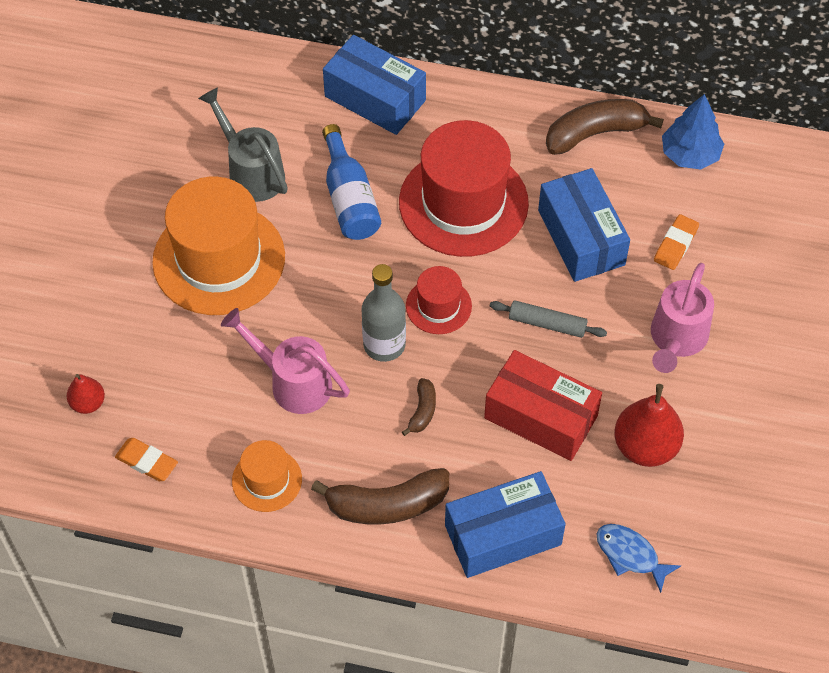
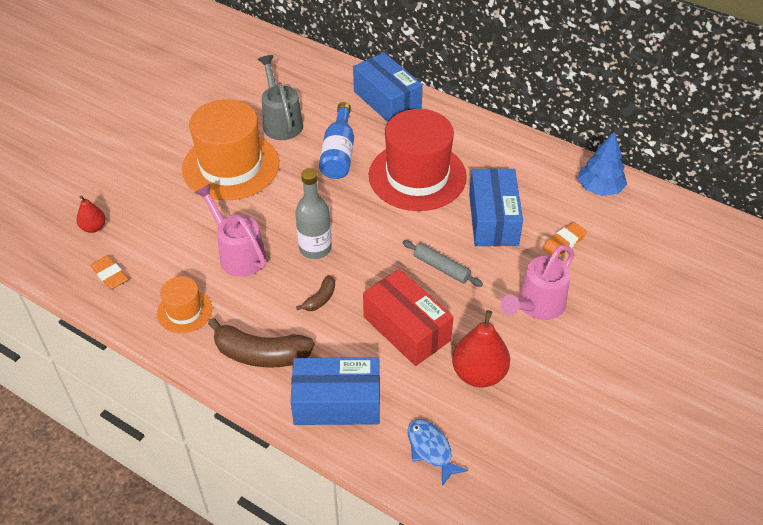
camera: 20 degrees right, 10 degrees down
(438, 306) = (367, 234): red hat -> none
(595, 133) = (533, 158): brown banana -> none

